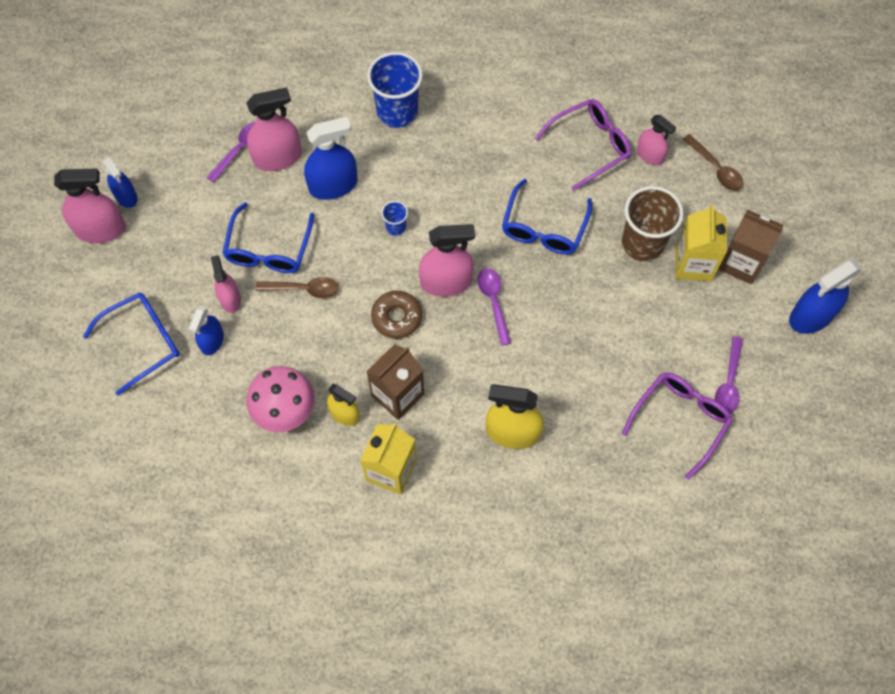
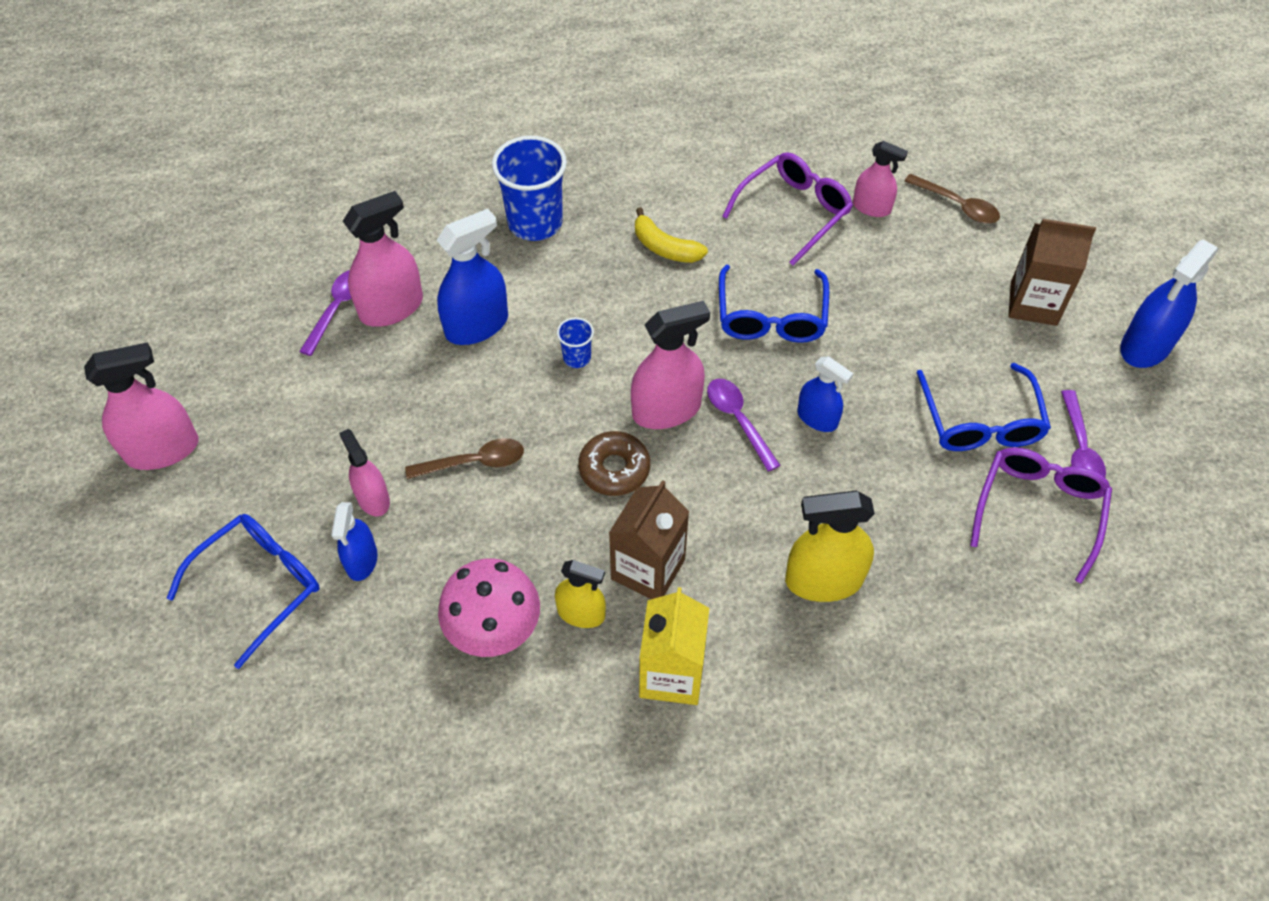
camera: 15 degrees left, 10 degrees down
(126, 196) = (190, 399): blue spray bottle -> blue spray bottle (817, 418)
(268, 249) = (410, 423): blue glasses -> blue glasses (980, 422)
(485, 154) = (665, 247): none -> yellow banana
(643, 243) = (903, 307): brown cup -> none
(693, 263) = (975, 317): yellow carton -> none

